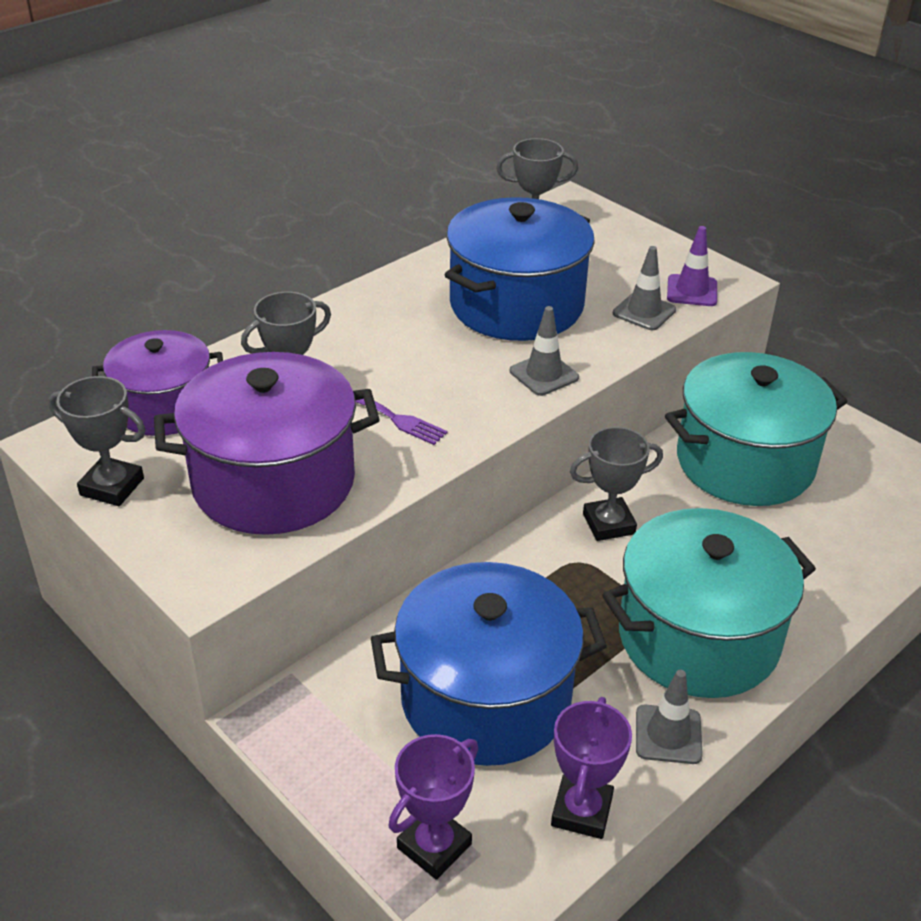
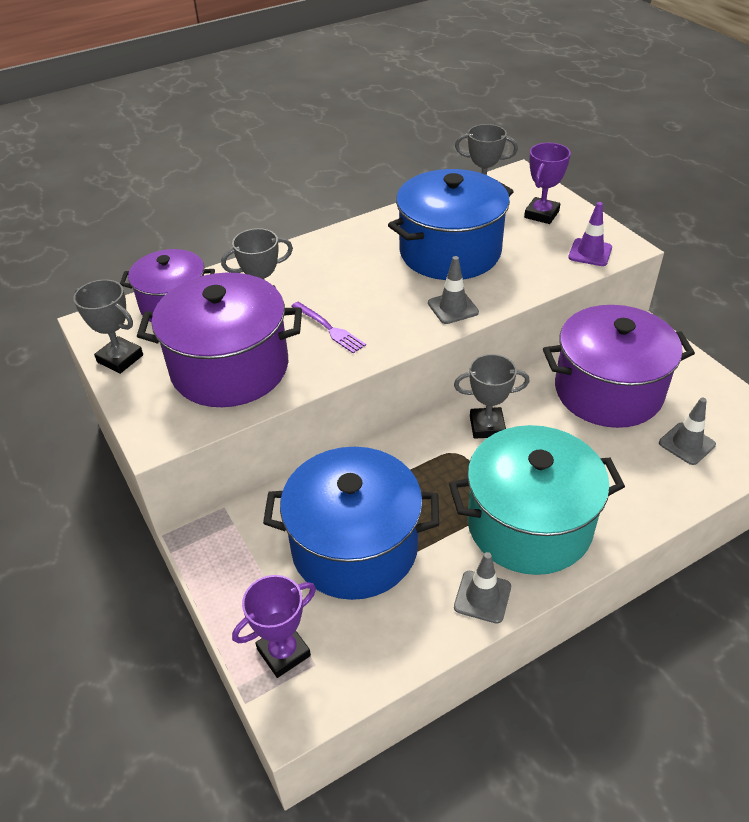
camera: 15 degrees right, 5 degrees up
(582, 811) = (399, 645): purple trophy -> purple trophy (541, 214)
(644, 312) = (546, 266): grey traffic cone -> grey traffic cone (686, 444)
(745, 462) = (608, 391): turquoise pot -> purple pot

